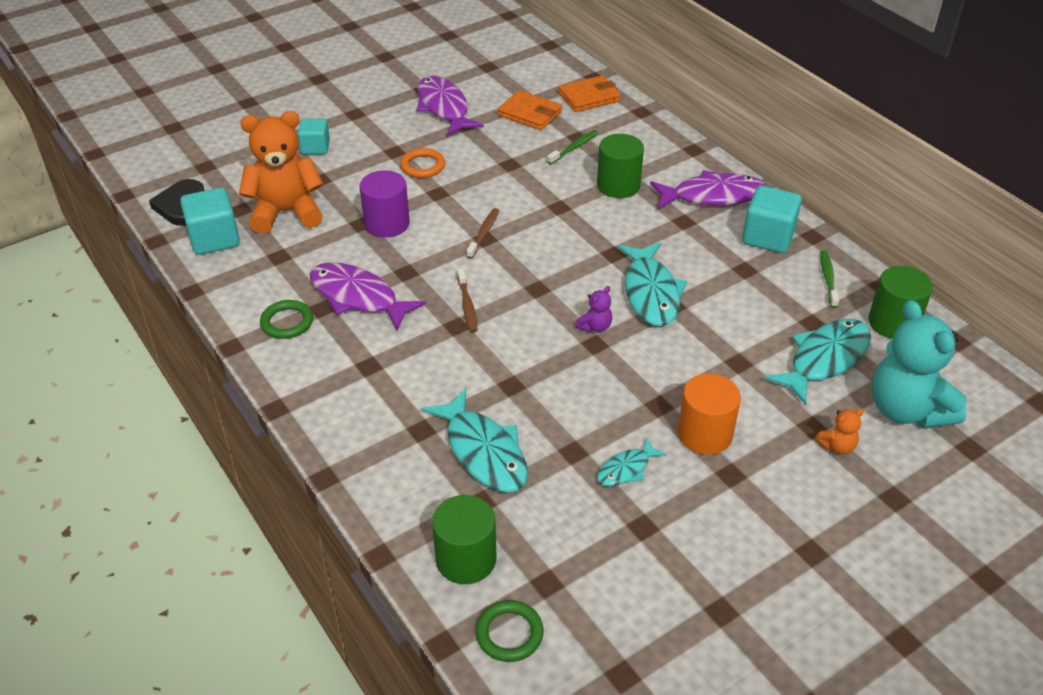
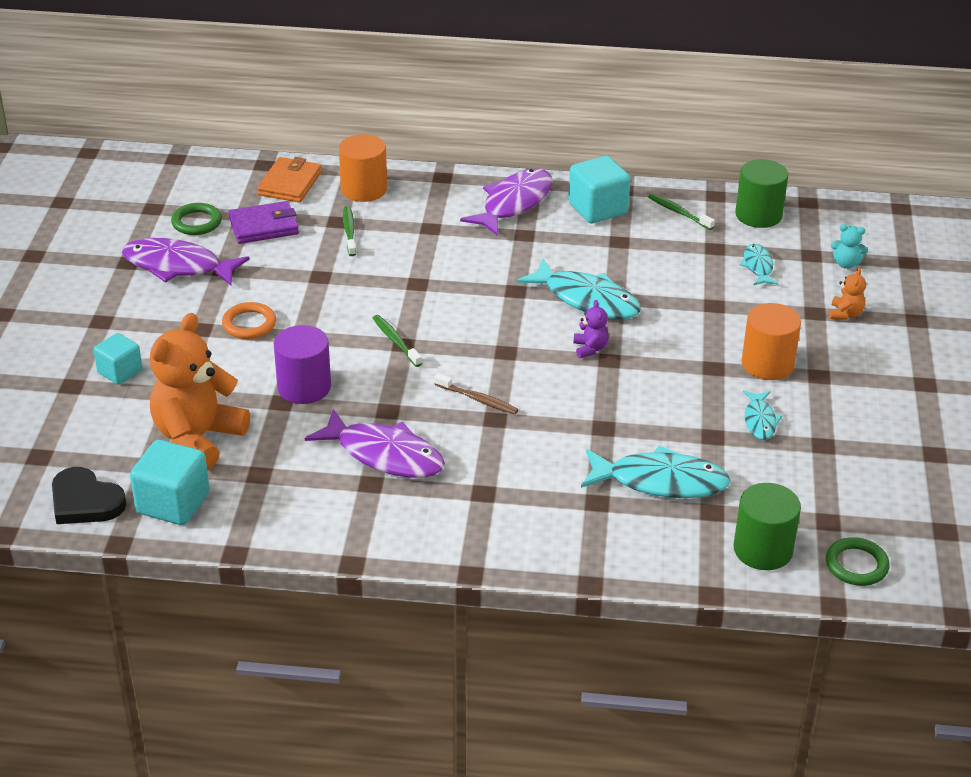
camera: 50 degrees left, 5 degrees down
(287, 322) = (363, 513): green ring -> green ring (196, 222)
(358, 297) = (385, 455): purple fish -> purple fish turned 135 degrees counterclockwise
(484, 233) = (395, 341): brown toothbrush -> green toothbrush
(529, 114) = (264, 226): orange wallet -> purple wallet
(618, 185) = (434, 239): green cylinder -> none
(628, 127) = (364, 189): none -> orange cylinder
(824, 359) = (758, 266): turquoise fish -> turquoise fish, size x0.53
(906, 410) = (846, 264): turquoise teddy bear -> turquoise teddy bear, size x0.42

